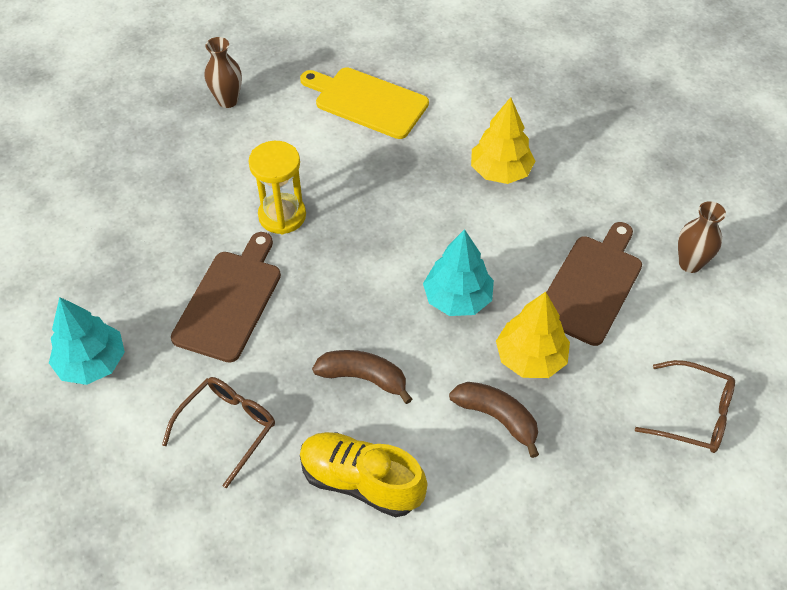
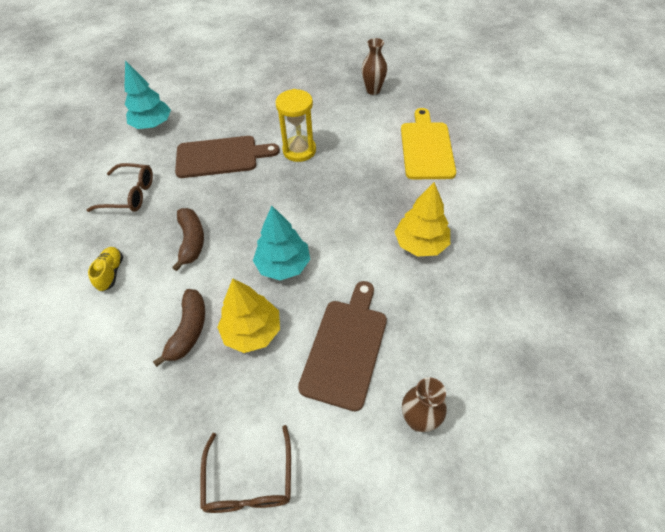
camera: 65 degrees right, 0 degrees up
(361, 481) = (111, 273): yellow shoe -> yellow shoe, size x0.54
(591, 285) = (346, 348): brown cutting board -> brown cutting board turned 75 degrees counterclockwise

